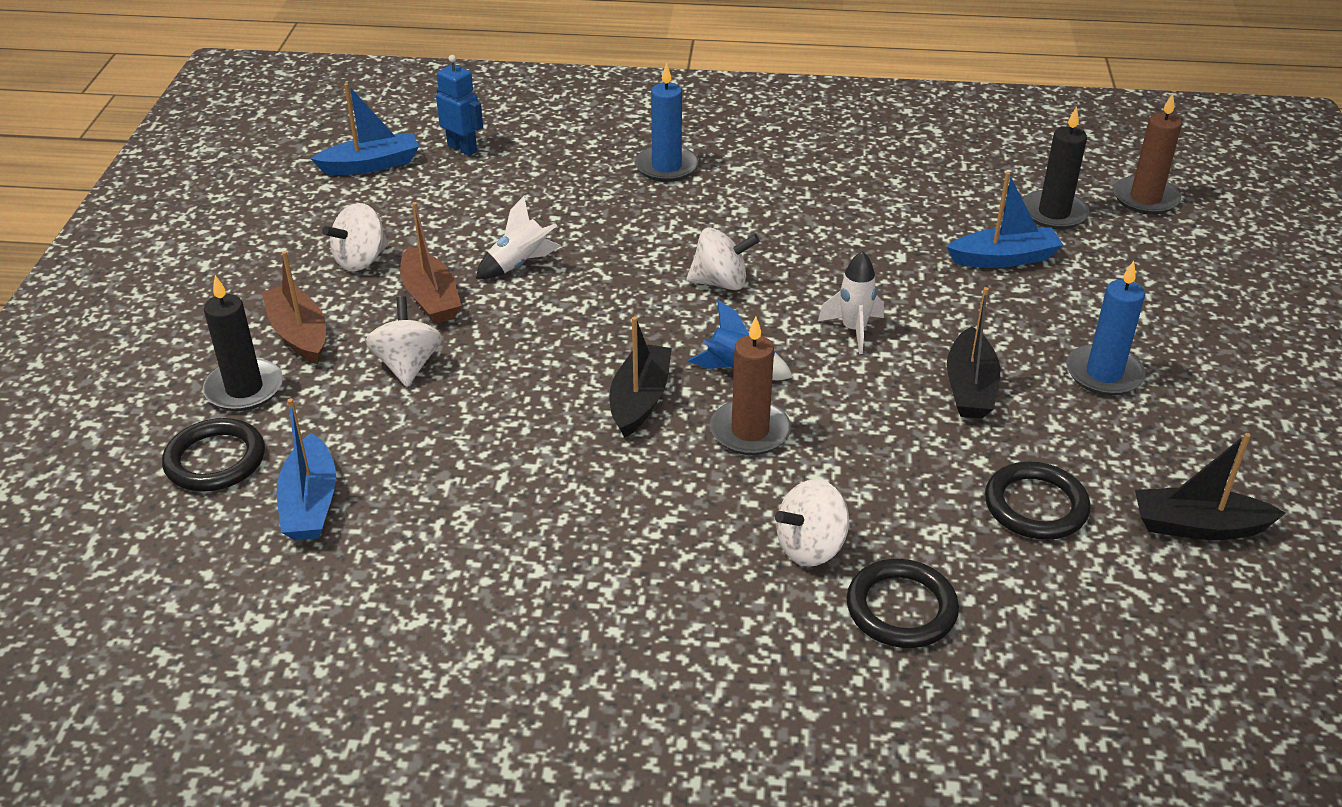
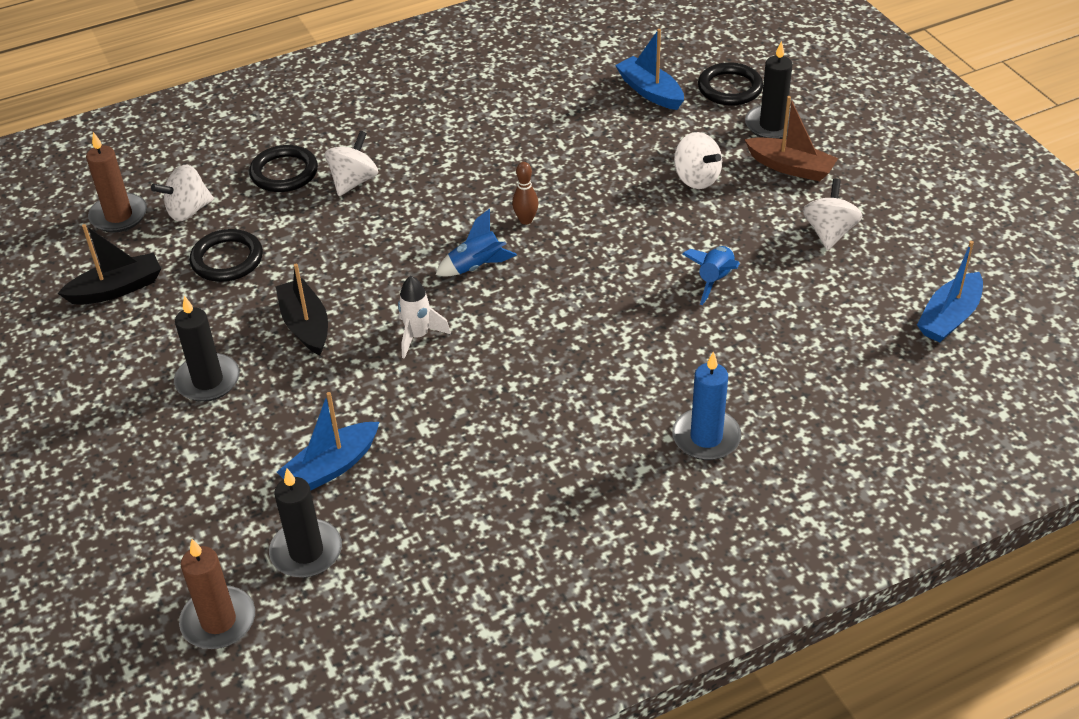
camera: 150 degrees right, 5 degrees up
(430, 298) = (743, 227): brown boat -> none
(462, 149) = (902, 371): blue robot -> none
(519, 264) = (714, 280): white rocket -> blue rocket
(640, 400) = (526, 220): black boat -> brown bowling pin
(721, 282) = (550, 333): white spinning top -> white spinning top (188, 211)
(750, 431) = (438, 230): brown candle -> brown candle (119, 216)
(1104, 374) = (208, 380): blue candle -> black candle

